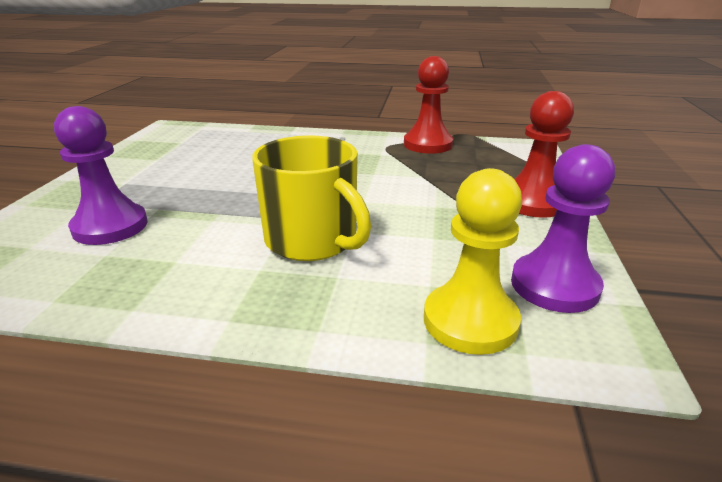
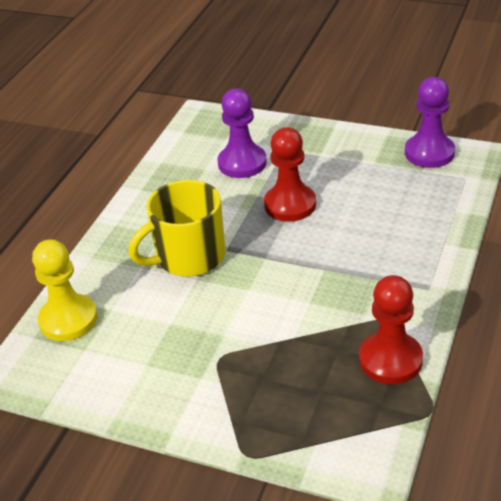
camera: 105 degrees right, 10 degrees up
(533, 202) = (208, 408): red pawn -> red pawn (290, 205)
(554, 285) = (82, 372): purple pawn -> purple pawn (429, 153)

